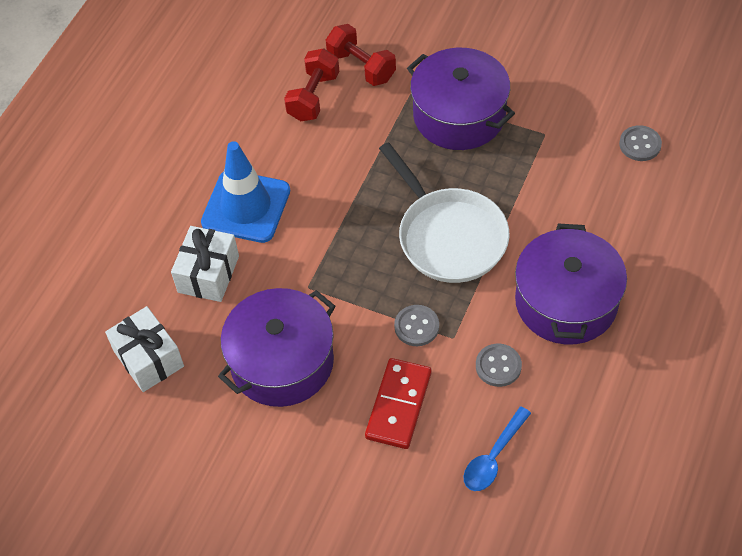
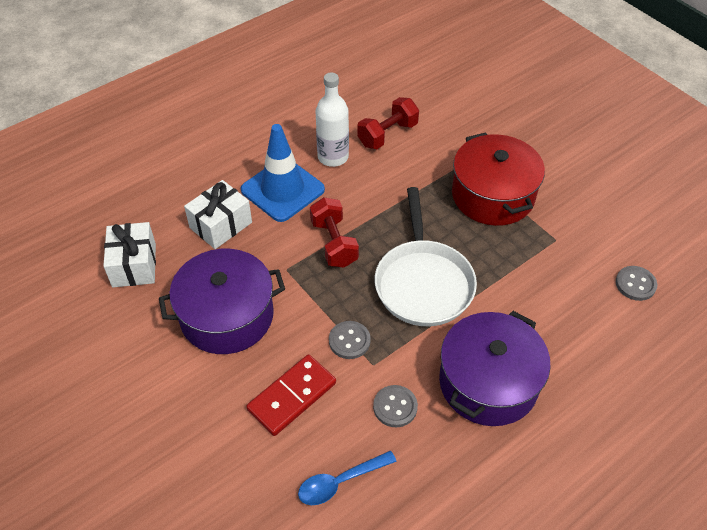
camera: 25 degrees right, 5 degrees down
(273, 147) = (333, 157): none -> white bottle
(361, 67) = (438, 129): red dumbbell -> red dumbbell (334, 243)
(459, 115) = (493, 195): purple pot -> red pot

